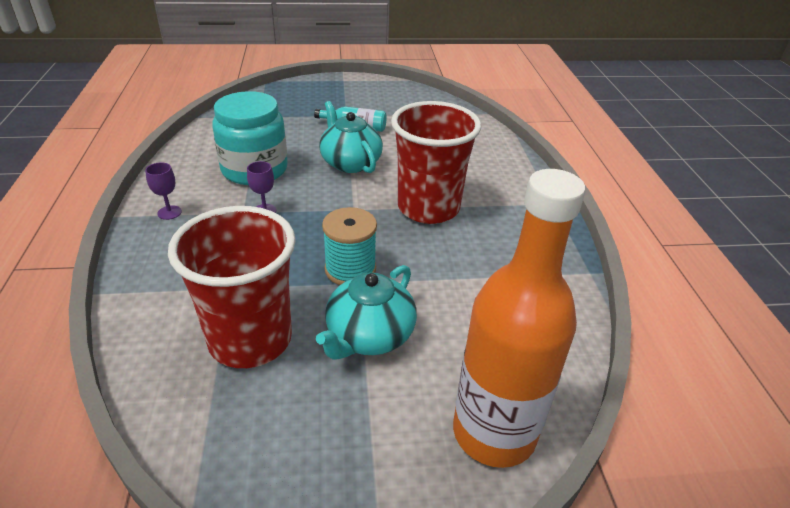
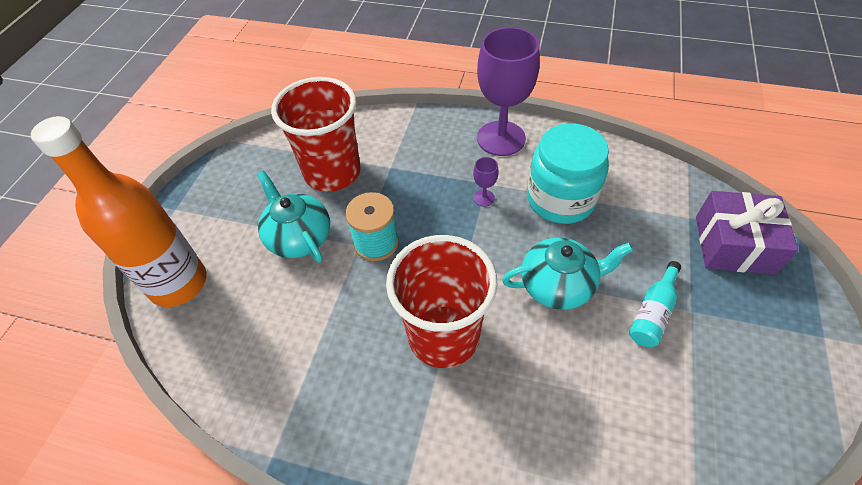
camera: 115 degrees right, 15 degrees up
(169, 212) = (501, 138): purple goblet -> purple goblet, size x2.47
(281, 102) = (734, 244): none -> purple gift

